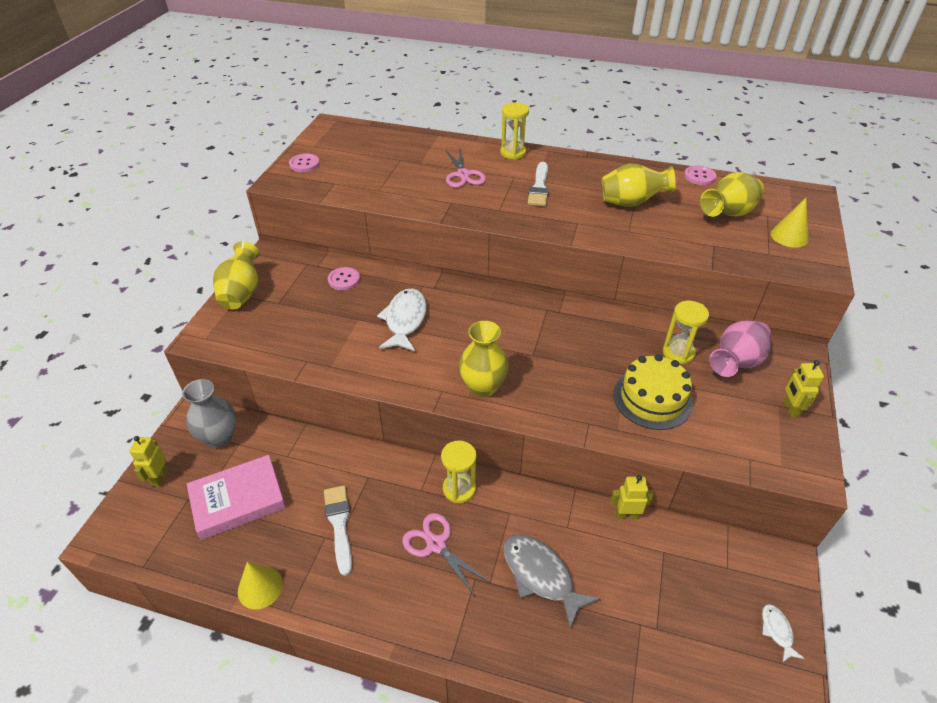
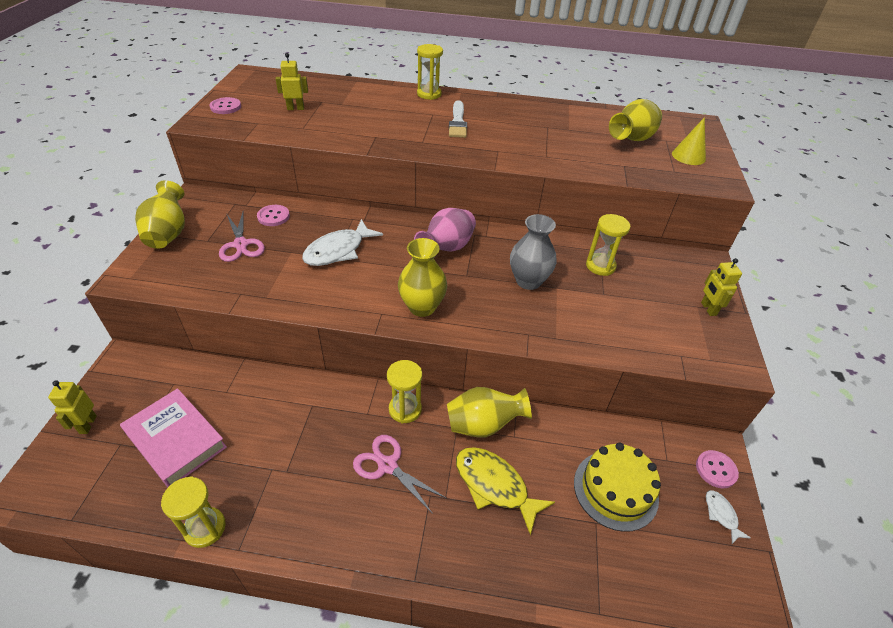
camera: 10 degrees left, 0 degrees up
(219, 437) = (152, 379): grey vase -> grey vase (528, 281)
(238, 500) = (176, 440): pink book -> pink book turned 75 degrees clockwise
(260, 587) = (205, 528): yellow cone -> yellow hourglass
(339, 524) = (286, 455): white brush -> none
(405, 320) = (338, 250): white fish -> white fish turned 135 degrees counterclockwise
(463, 175) = (384, 113): pink scissors -> pink scissors (241, 244)
(541, 575) = (494, 485): grey fish -> yellow fish
(626, 515) = (568, 420): yellow robot -> yellow robot (295, 108)
(631, 203) = (544, 133): yellow vase -> yellow vase (483, 425)
(652, 398) = (584, 307): yellow cake -> yellow cake (615, 490)
(699, 176) = (601, 110): pink button -> pink button (716, 470)
(736, 362) = (653, 271): pink vase -> pink vase (447, 248)

